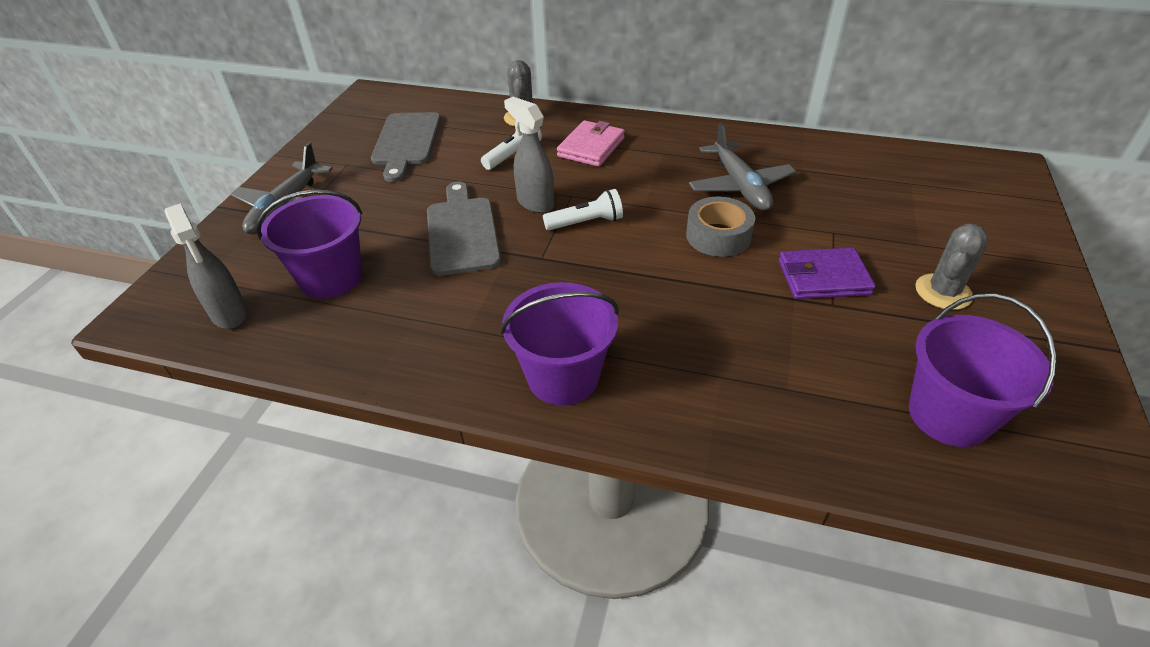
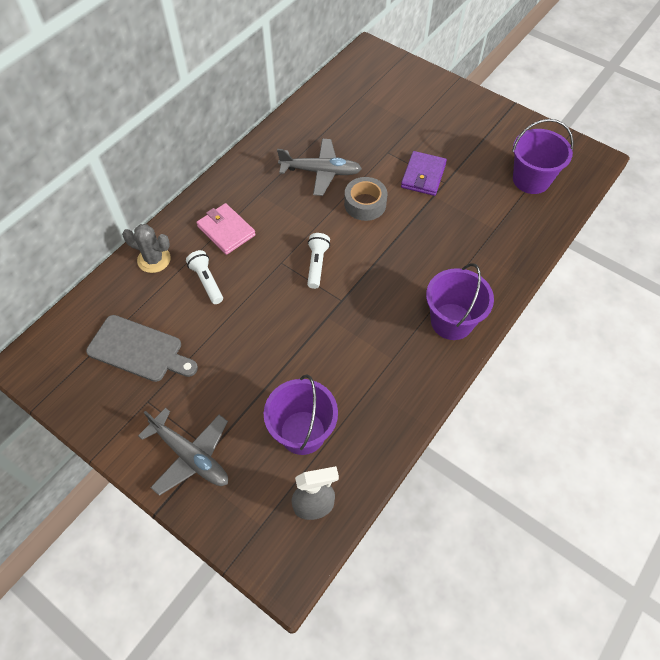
camera: 70 degrees left, 15 degrees up
(462, 232) = (289, 339): grey cutting board -> none
(535, 203) = (278, 286): grey spray bottle -> none
(943, 292) = (455, 136): grey cactus -> none

